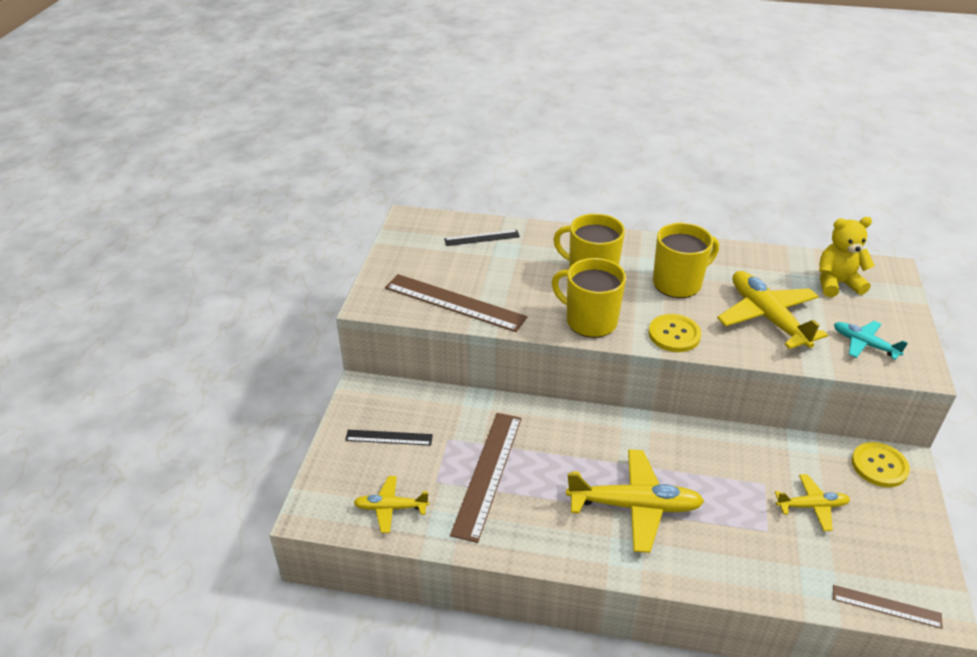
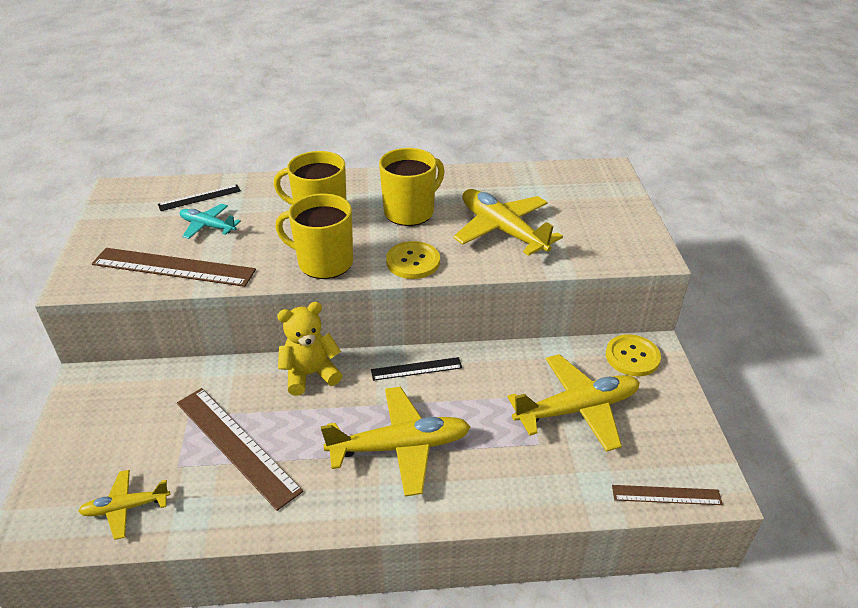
camera: 15 degrees left, 0 degrees up
(389, 437) = (119, 428): black ruler -> black ruler (416, 369)
(488, 473) = (236, 445): brown ruler -> brown ruler turned 45 degrees counterclockwise
(812, 506) = (577, 409): yellow plane -> yellow plane, size x1.80
(836, 283) = (562, 189): yellow teddy bear -> yellow teddy bear (310, 374)
(864, 344) = (598, 240): turquoise plane -> turquoise plane (207, 226)

